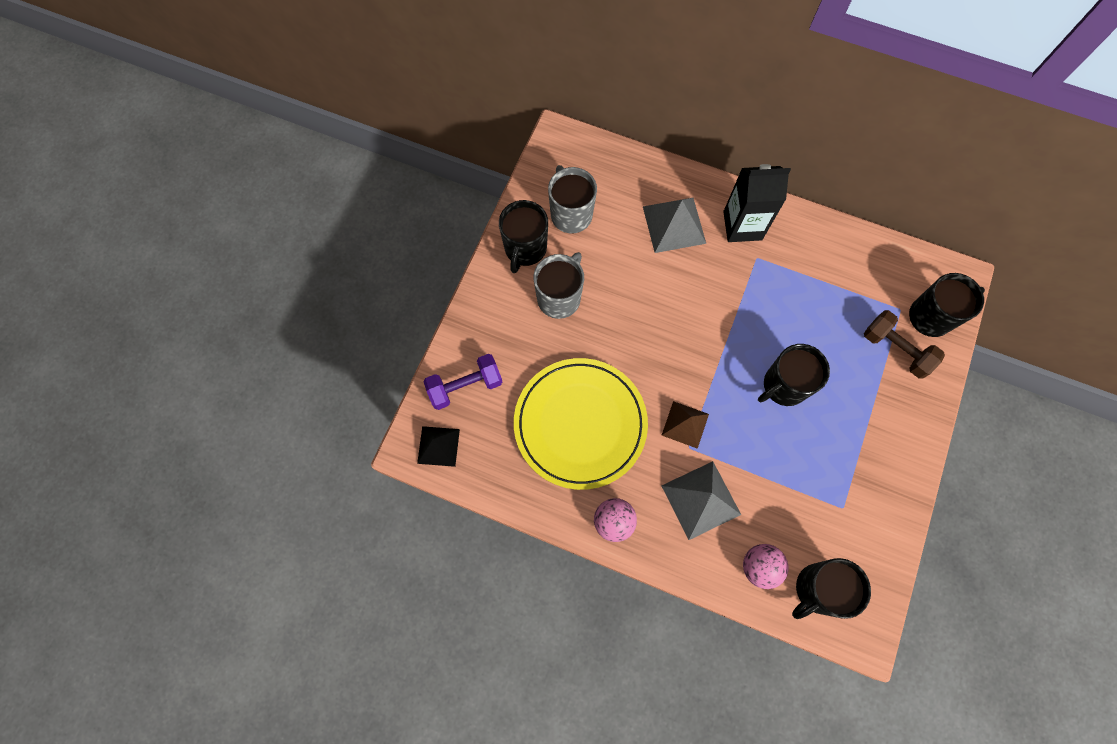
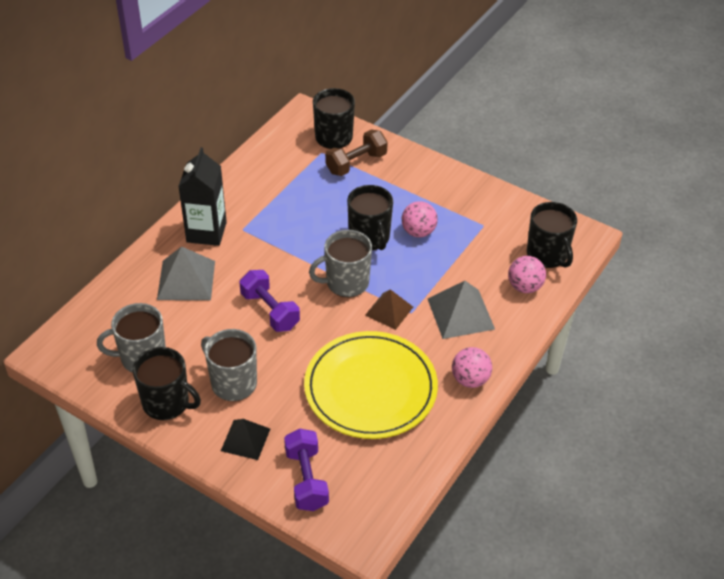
camera: 80 degrees left, 25 degrees down
(438, 446) = (366, 513): black pyramid -> black pyramid (245, 439)
(655, 309) = (270, 311): none -> purple dumbbell
(712, 374) = (346, 283): none -> grey mug
(809, 436) = (418, 232): none -> pink ball

